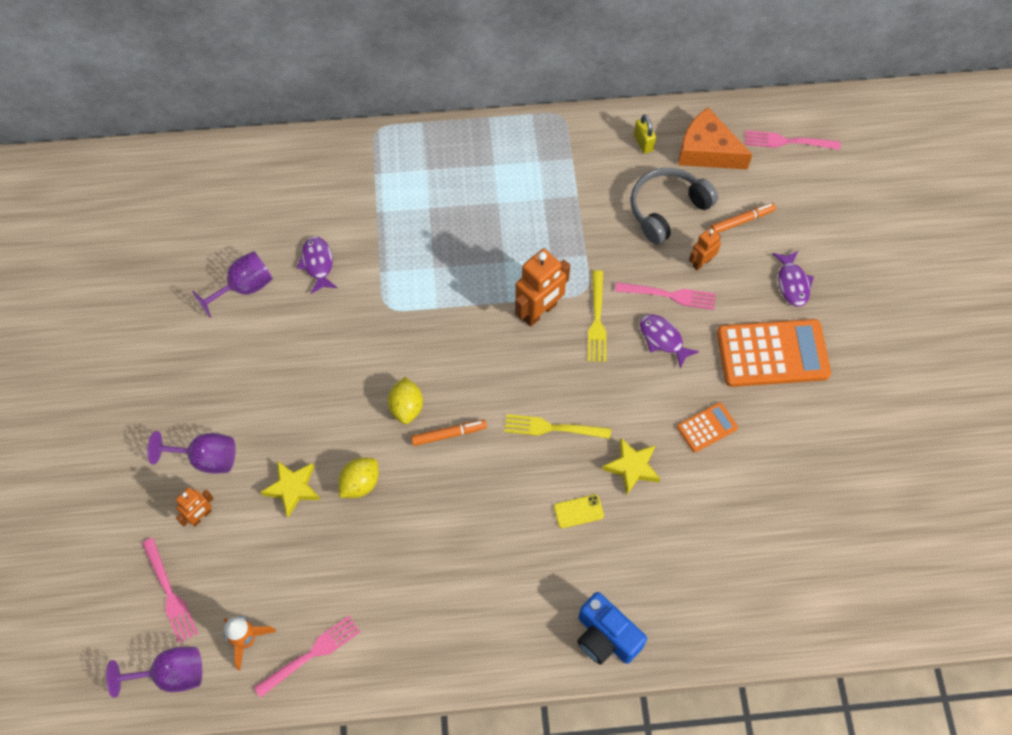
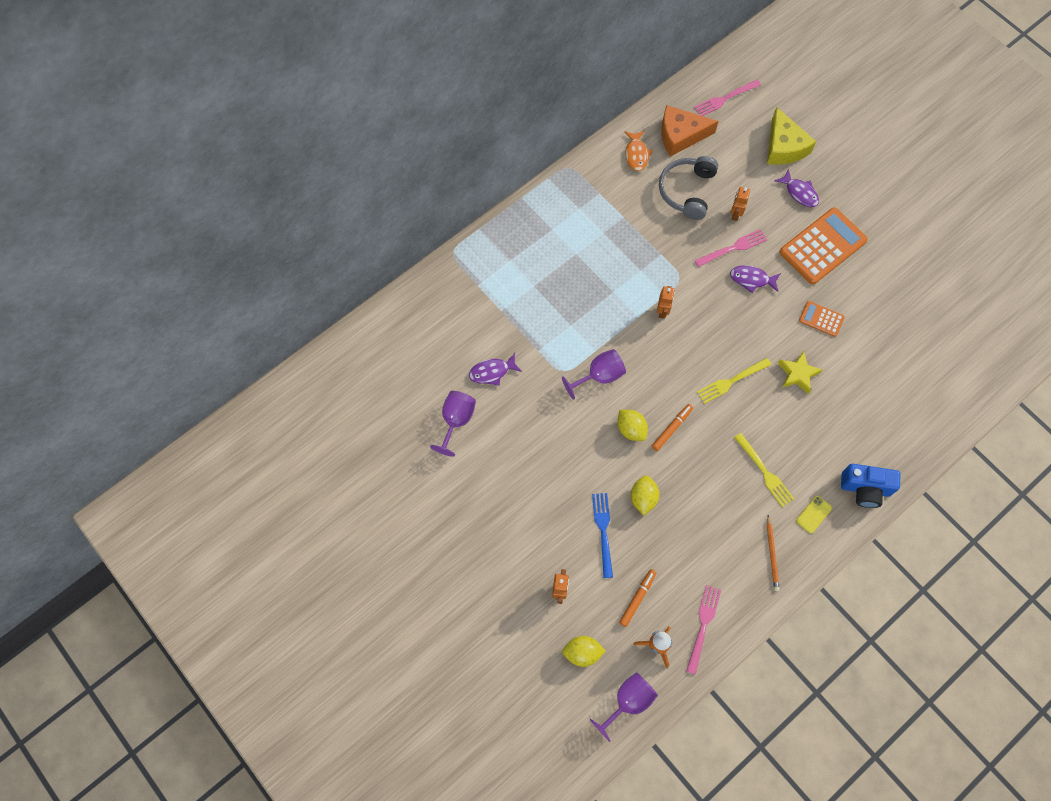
camera: 35 degrees left, 5 degrees up
(169, 593) = (582, 653): pink fork -> yellow lemon
(206, 459) = (530, 551): purple goblet -> purple goblet (599, 376)
(292, 488) = (603, 531): yellow star -> blue fork
(318, 264) = (492, 372): purple fish -> purple fish turned 60 degrees counterclockwise
(445, 634) = (772, 554): none -> orange pencil
(539, 312) = (662, 311): orange robot -> orange robot, size x0.56
(578, 511) = (788, 423): yellow phone -> yellow phone (813, 514)
(597, 320) = (702, 293): yellow fork -> yellow fork (764, 472)
(643, 143) = (636, 154): yellow padlock -> orange fish
(707, 427) = (821, 319): orange calculator -> orange calculator turned 90 degrees counterclockwise
(742, 221) = (738, 170): orange marker -> orange marker (637, 598)
(814, 226) = (784, 147): none -> yellow cheese

